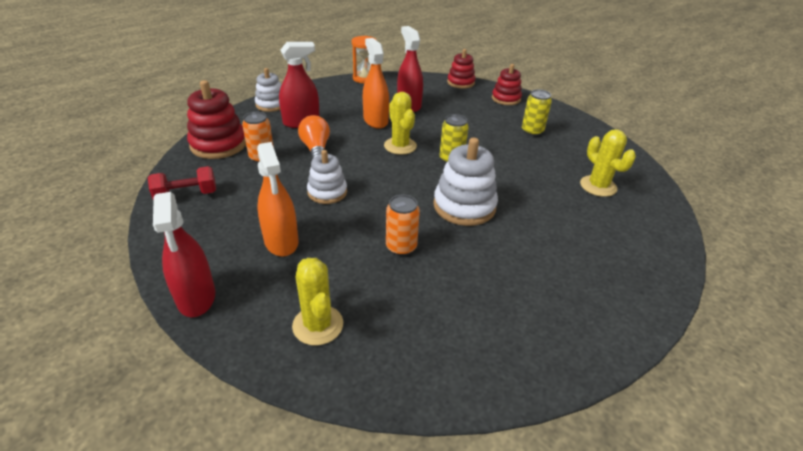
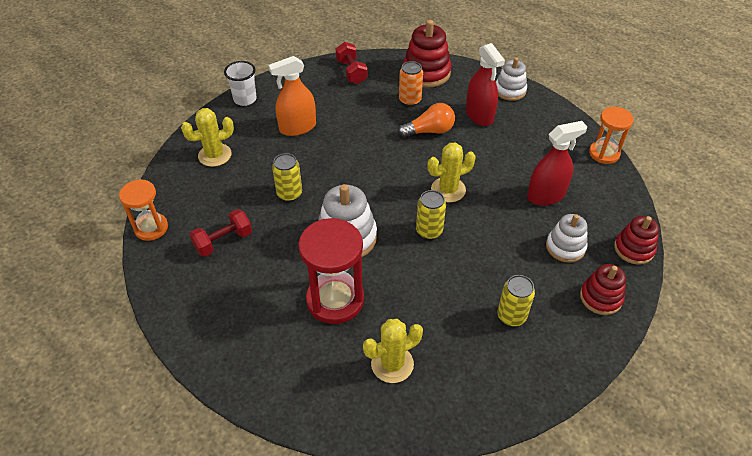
camera: 90 degrees right, 10 degrees up
(196, 297) = (245, 99): red spray bottle -> white cup
(327, 192) = (361, 145): white stacking toy -> white stacking toy (565, 247)
(375, 120) = (498, 169): orange spray bottle -> none
(401, 247) = (289, 194): orange can -> yellow can
(467, 390) = (151, 228): none -> orange hourglass
(482, 303) = (223, 241): none -> red dumbbell
(543, 215) = (335, 300): none -> red hourglass

